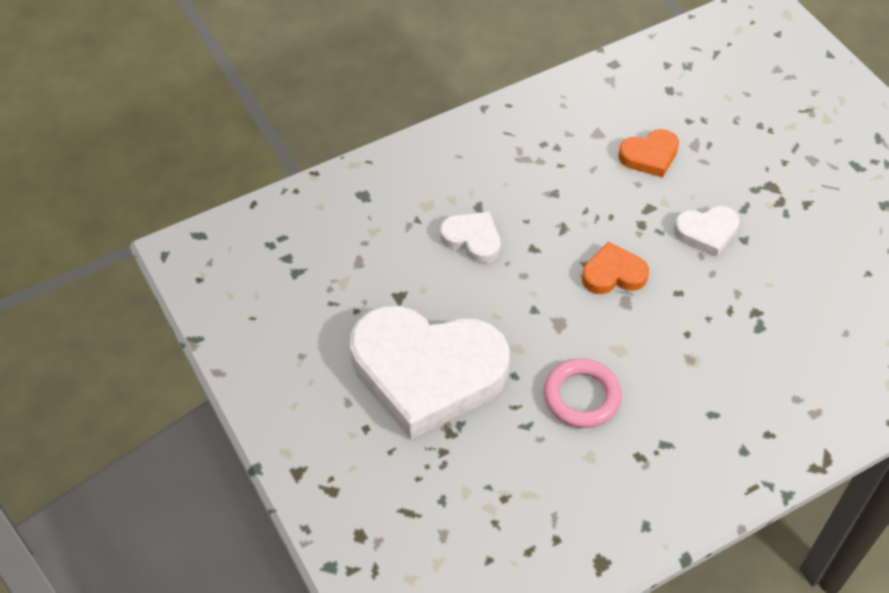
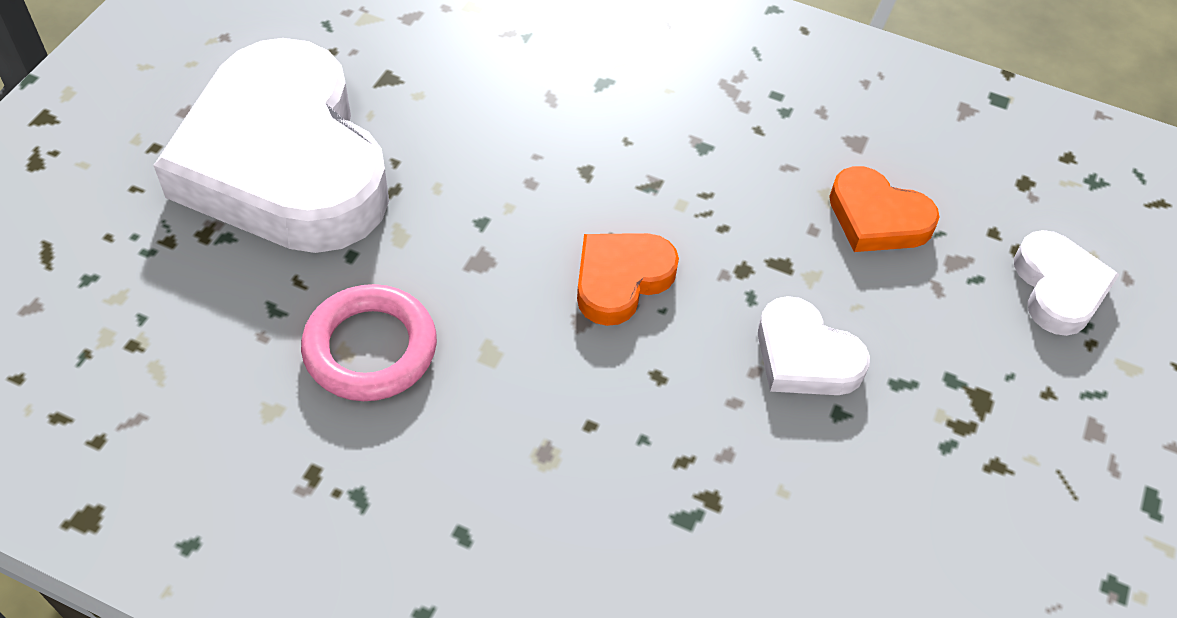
camera: 50 degrees right, 0 degrees up
(472, 239) = (542, 102): white heart -> white heart (1058, 288)
(613, 274) = (621, 280): orange heart -> orange heart turned 90 degrees counterclockwise

